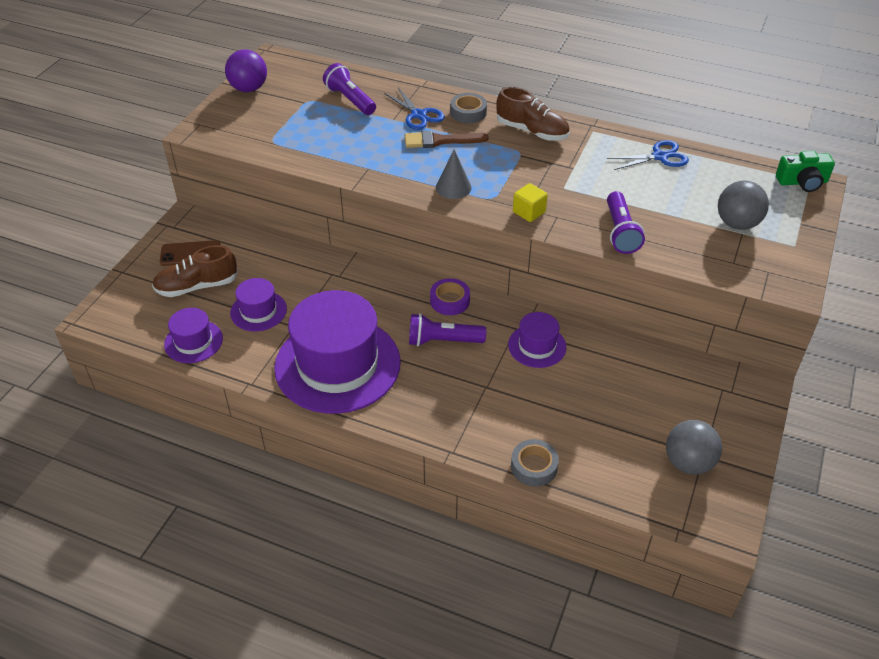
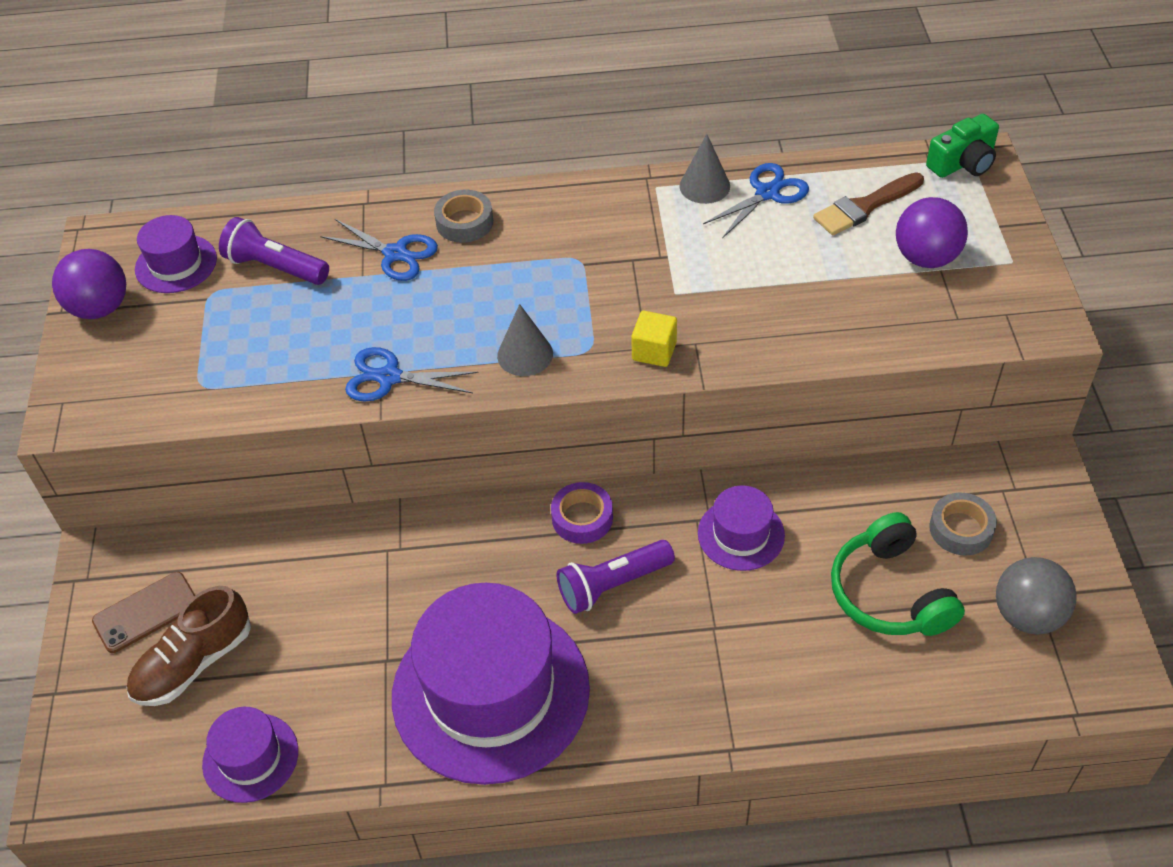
camera: 25 degrees left, 5 degrees up
(258, 311) = (317, 660): purple hat -> purple hat (176, 264)
(371, 172) = (389, 377): none -> blue scissors
(440, 141) = (455, 285): brown brush -> brown brush (865, 207)
(532, 131) = (574, 219): brown shoe -> none
(534, 466) = (849, 716): grey tape -> grey tape (961, 529)
(607, 413) = (890, 593): none -> green headphones
(620, 232) = (792, 332): purple flashlight -> none
(623, 140) = (704, 186): none -> grey cone
(737, 224) = (926, 258): grey ball -> purple ball

